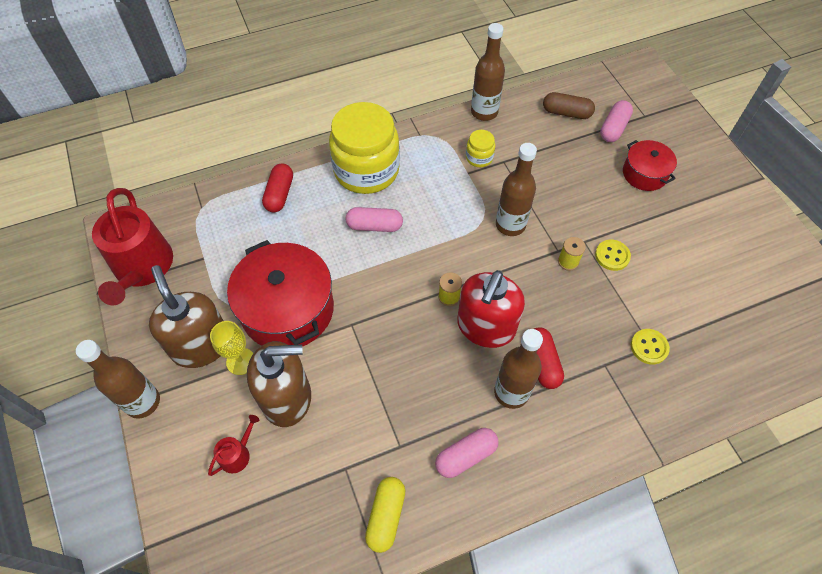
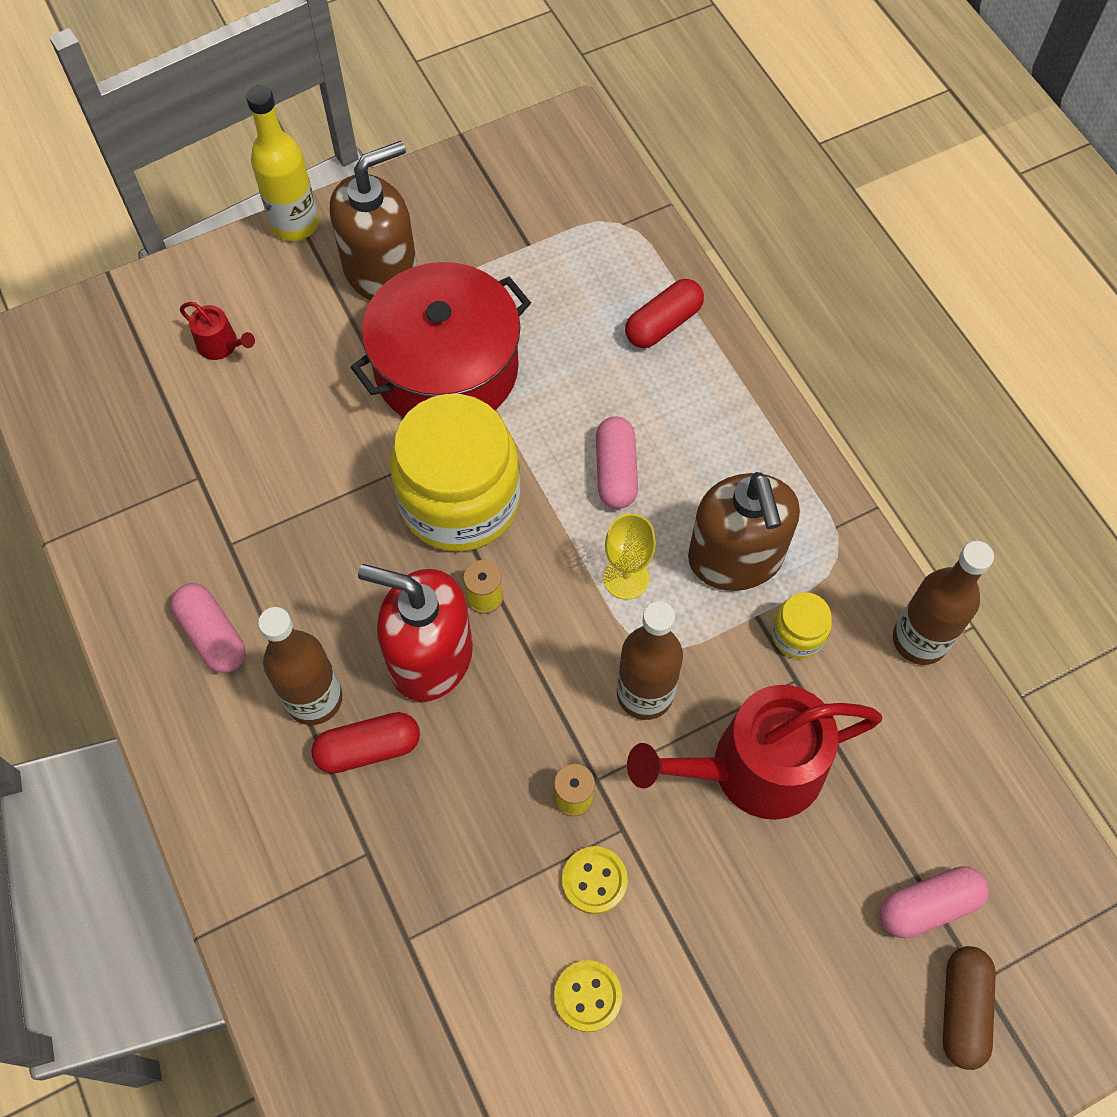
camera: 85 degrees right, 5 degrees up
(142, 268) = (504, 175): red watering can -> red watering can (754, 769)
(143, 402) = (295, 224): brown bottle -> yellow bottle
(241, 361) = (358, 324): yellow goblet -> yellow goblet (626, 578)
(279, 194) = (663, 324): red capsule -> red capsule turned 45 degrees counterclockwise
(287, 398) = (302, 390): brown soap dispenser -> brown soap dispenser (735, 558)
(366, 170) = (735, 446): yellow jar -> yellow jar (459, 501)
(386, 516) = (130, 535): yellow capsule -> none
(566, 113) = (952, 805): brown capsule -> brown capsule (962, 1009)
(613, 128) = (928, 906): pink capsule -> pink capsule turned 45 degrees counterclockwise
(644, 174) = (810, 964): red pot -> none
(649, 347) = (404, 935): yellow button -> yellow button (587, 996)

